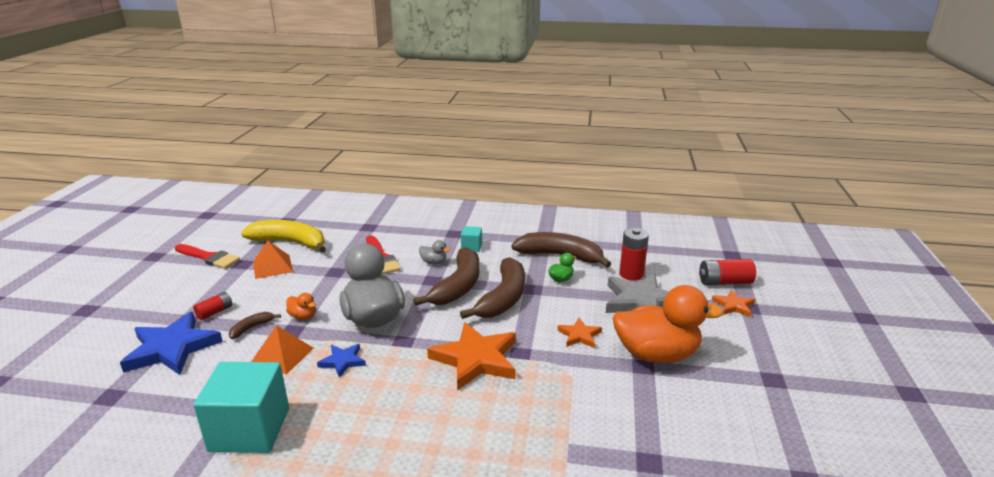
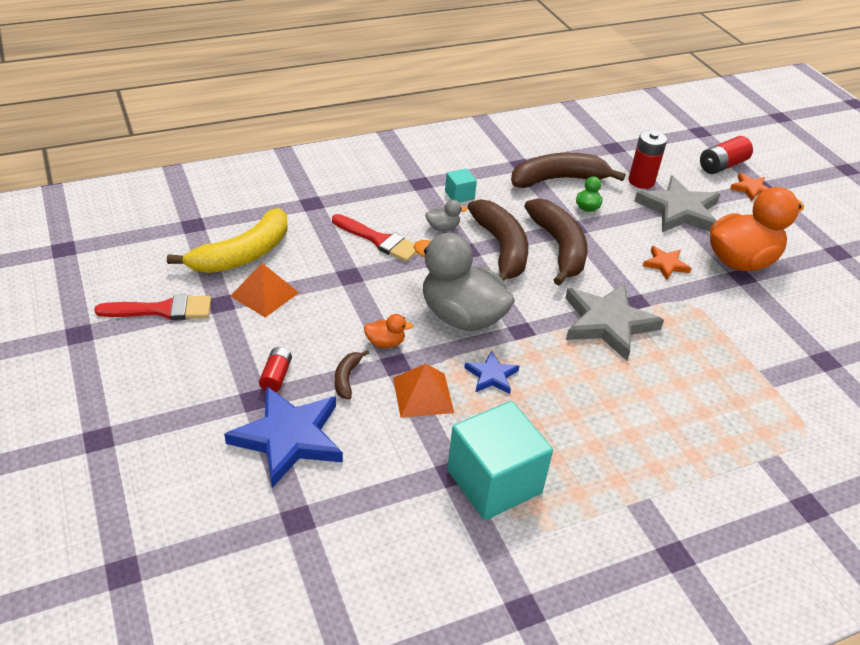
camera: 35 degrees left, 15 degrees up
(290, 243) = (242, 255): yellow banana -> yellow banana turned 150 degrees clockwise
(476, 359) = (608, 323): orange star -> grey star

